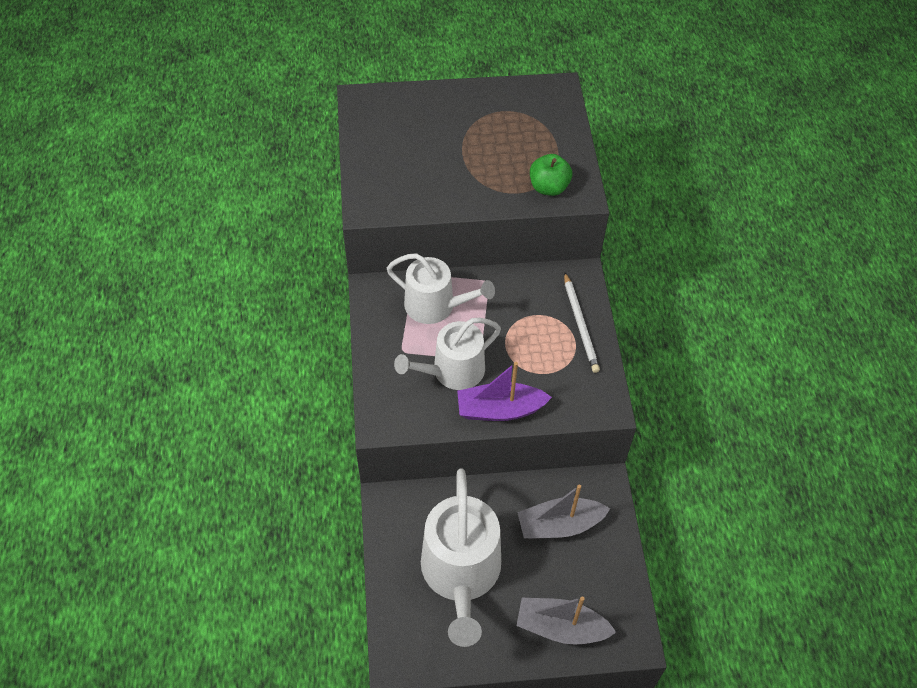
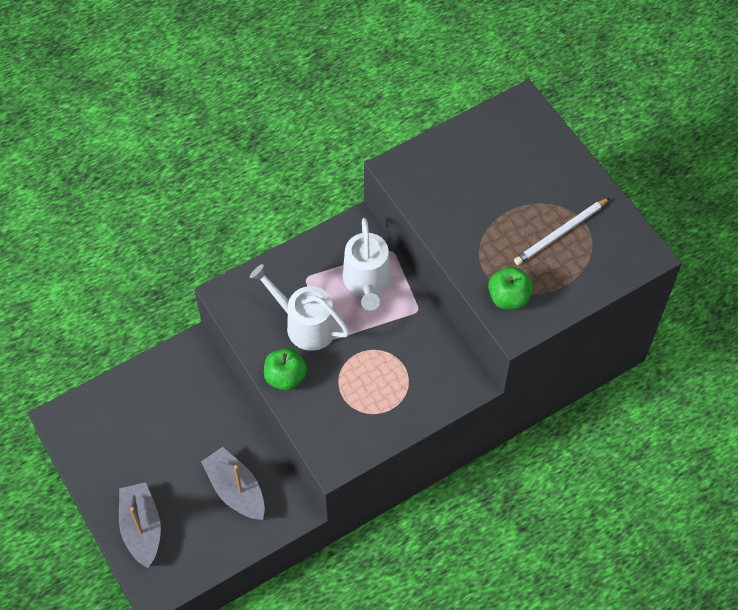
camera: 65 degrees right, 5 degrees up
(461, 573) = (155, 432): white watering can -> none
(499, 410) = (285, 377): purple boat -> green apple
(580, 324) = (413, 405): white pencil -> white pencil (560, 233)

